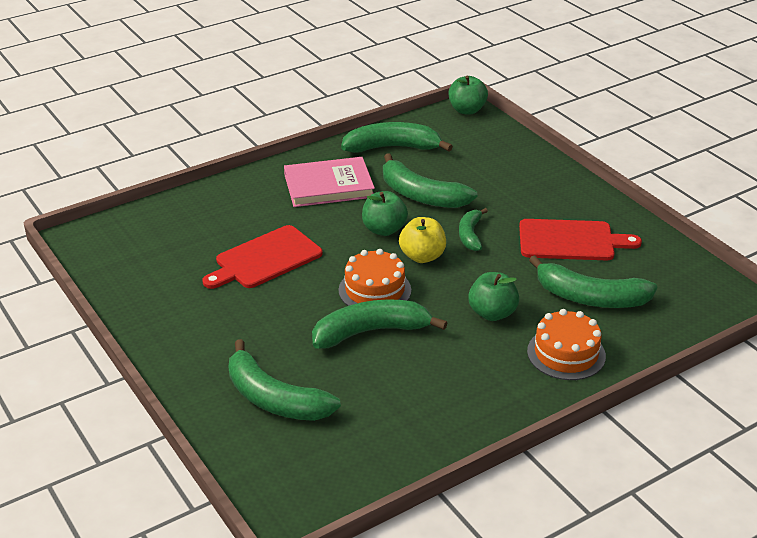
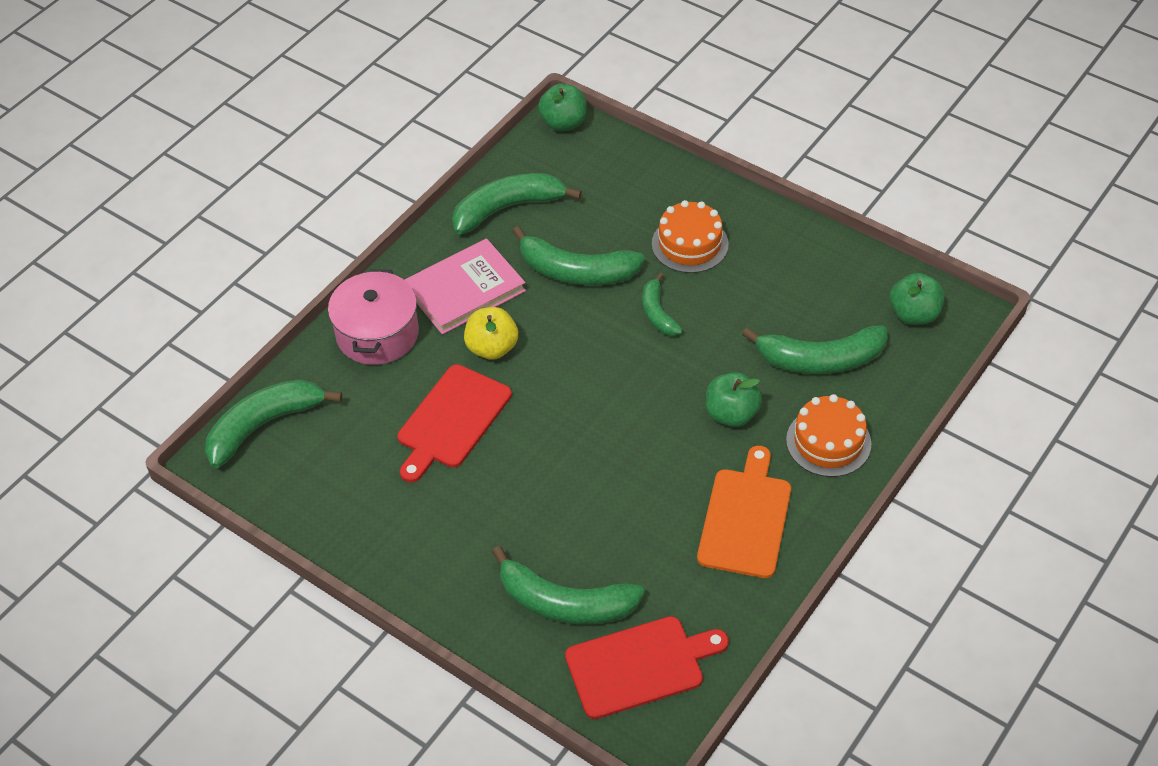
camera: 20 degrees left, 15 degrees up
(246, 195) = (377, 334): none -> pink pot
(371, 332) = (619, 481): green banana -> green banana (264, 425)
(374, 290) = (594, 424): orange cake -> orange cake (690, 244)
(384, 230) = (560, 335): green apple -> green apple (914, 314)
(422, 256) = (621, 360): yellow apple -> yellow apple (492, 348)
(462, 385) = (745, 518): none -> orange cutting board
(570, 241) = (766, 287): red cutting board -> red cutting board (639, 666)

